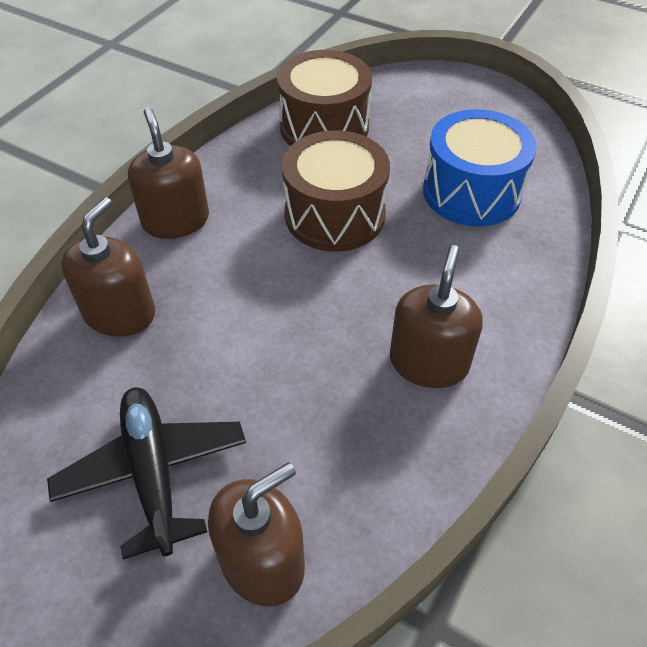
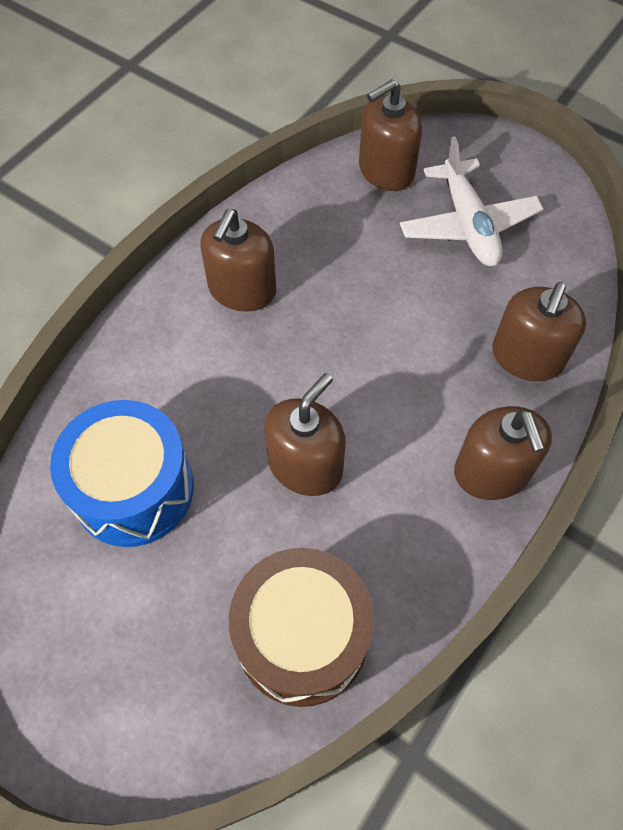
camera: 175 degrees left, 10 degrees up
(153, 472) = (468, 224): black plane -> white plane
(335, 215) = (305, 465): brown drum -> brown soap dispenser

